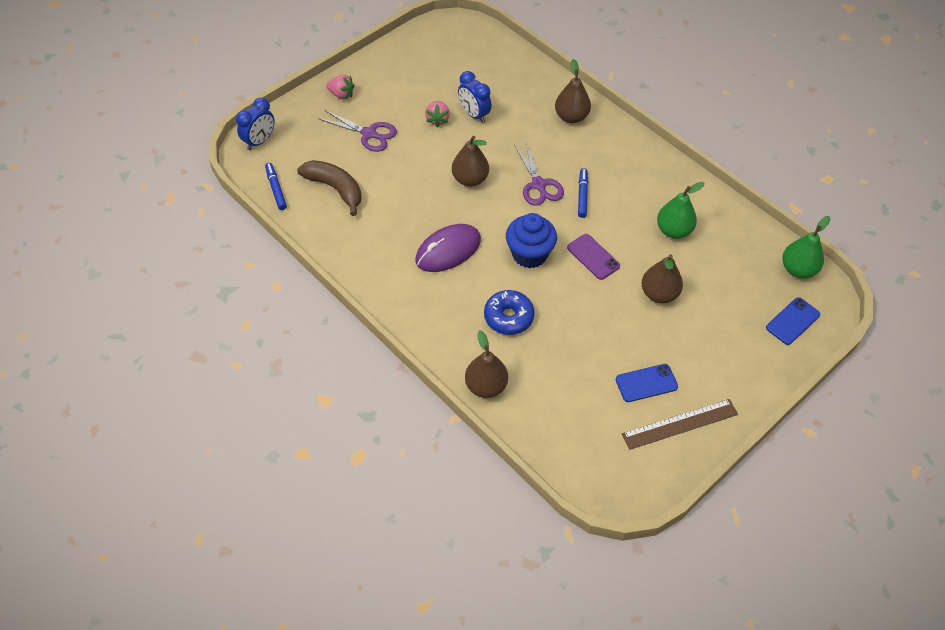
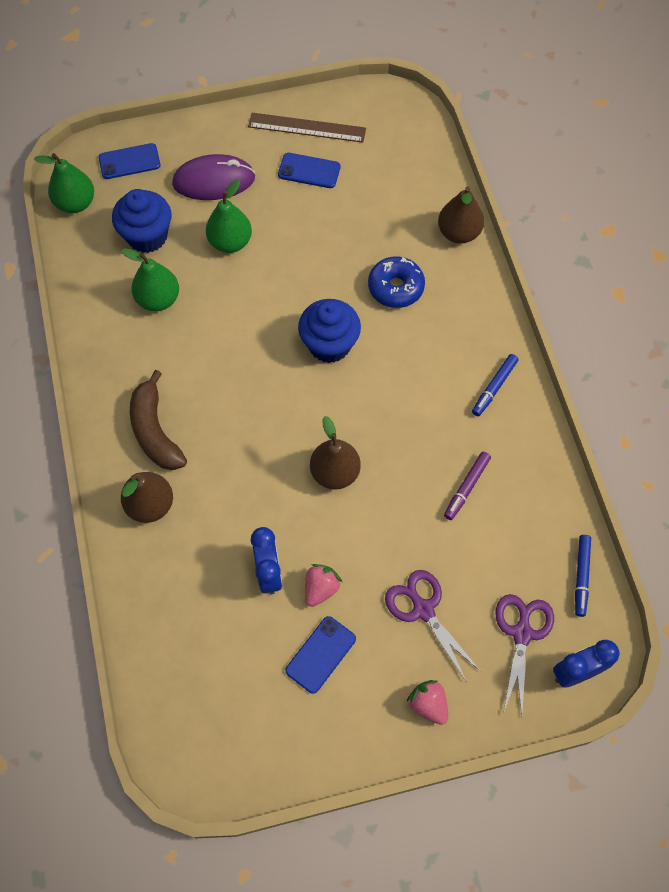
camera: 150 degrees left, 10 degrees up
(335, 189) = (506, 540): brown banana -> brown banana (155, 431)
(377, 207) = (466, 487): none -> purple marker
(417, 91) = (320, 654): none -> blue phone
(448, 250) = (414, 390): purple mouse -> purple mouse (214, 181)
(538, 184) = (260, 426): purple scissors -> purple scissors (522, 633)
(582, 195) = (221, 387): blue marker -> blue marker (494, 387)
(593, 257) = (265, 310): purple phone -> none
(659, 294) = (230, 242): brown pear -> green pear
(723, 270) = (147, 236): none -> blue cupcake

